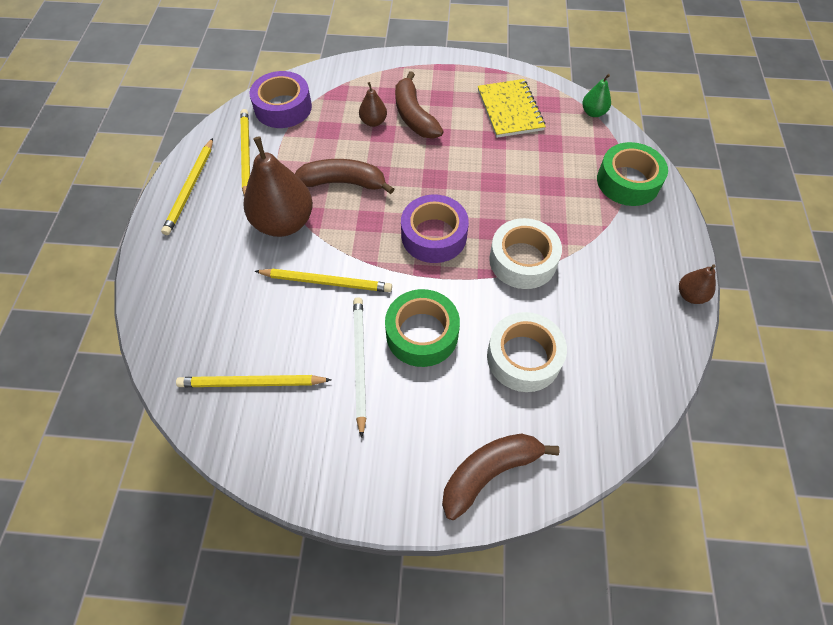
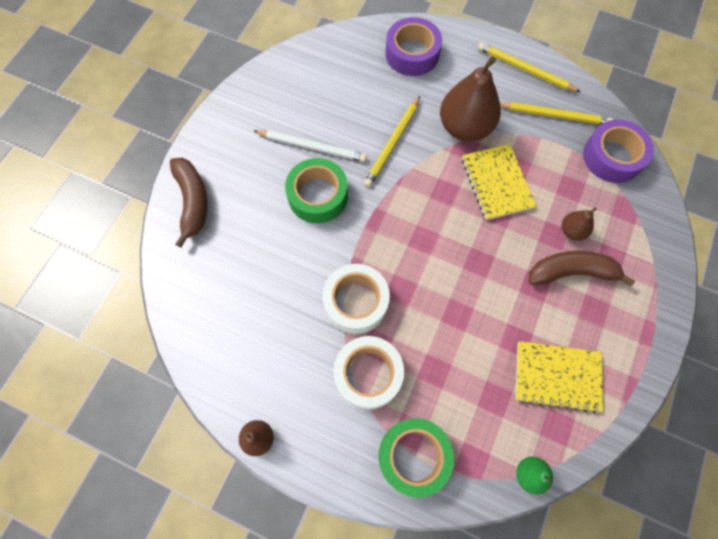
camera: 110 degrees right, 10 degrees up
(252, 383) = (325, 79): yellow pencil -> none
(343, 182) = (497, 183): brown banana -> yellow notebook
(434, 235) = (410, 237): purple tape -> purple tape (412, 54)
(523, 357) = (265, 261): white tape -> white tape (368, 374)

